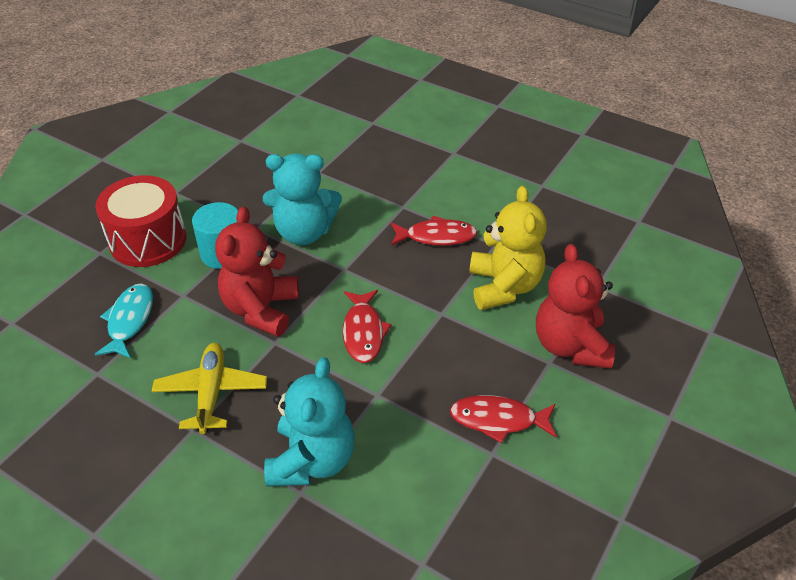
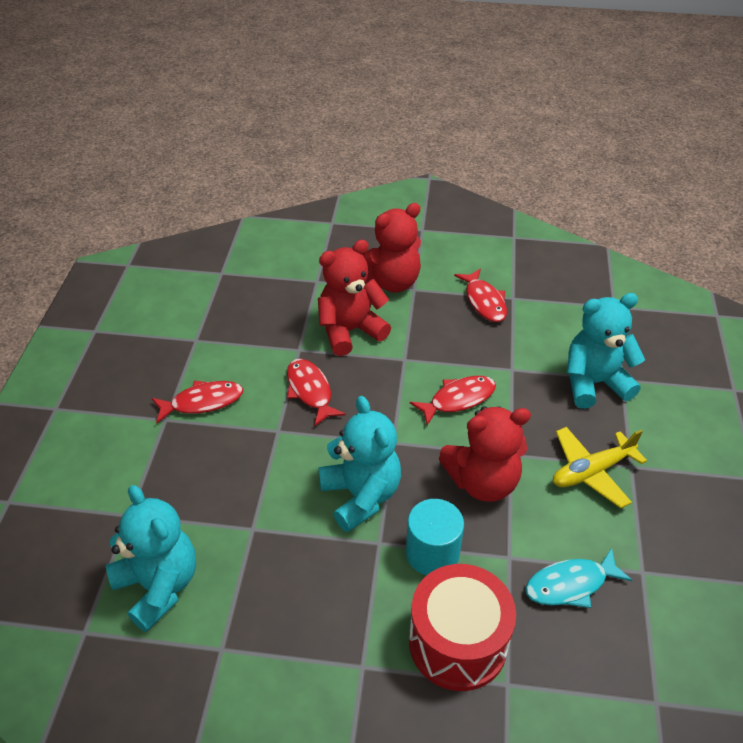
camera: 115 degrees left, 0 degrees up
(306, 125) = (158, 586): none -> turquoise teddy bear
(461, 174) = (202, 402): none -> red fish
(504, 286) = (350, 331): yellow teddy bear -> red teddy bear

